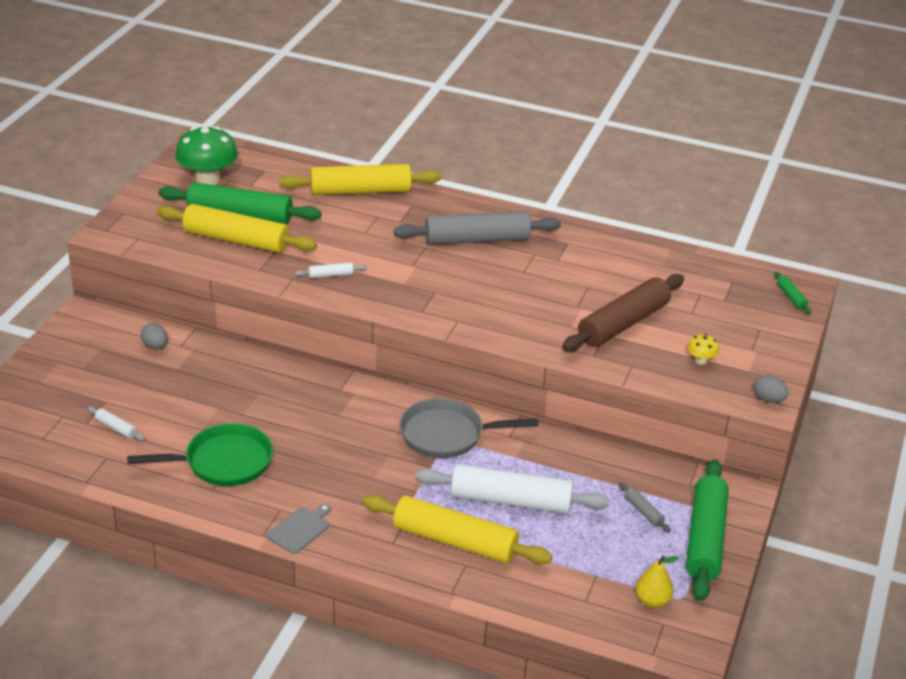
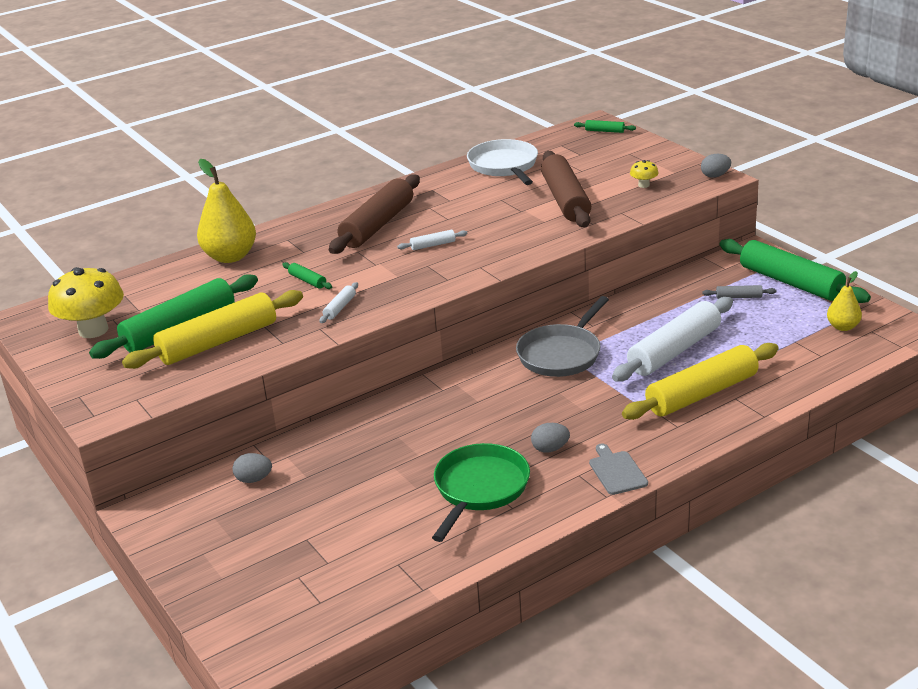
camera: 50 degrees left, 5 degrees down
(116, 428) = (357, 544): white rolling pin -> white rolling pin (433, 245)
(208, 179) = (93, 330): green mushroom -> yellow mushroom
(303, 480) = (550, 449): none -> grey egg
(357, 243) = (307, 281): none -> green rolling pin
(360, 191) = (230, 257): yellow rolling pin -> yellow pear
(477, 240) = (377, 225): grey rolling pin -> brown rolling pin
(653, 265) = (504, 166): none -> white pan

